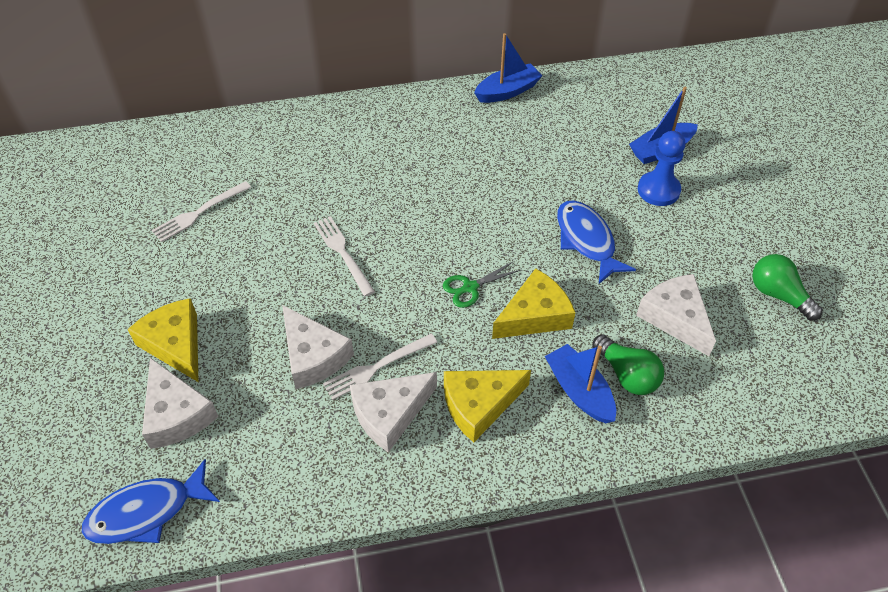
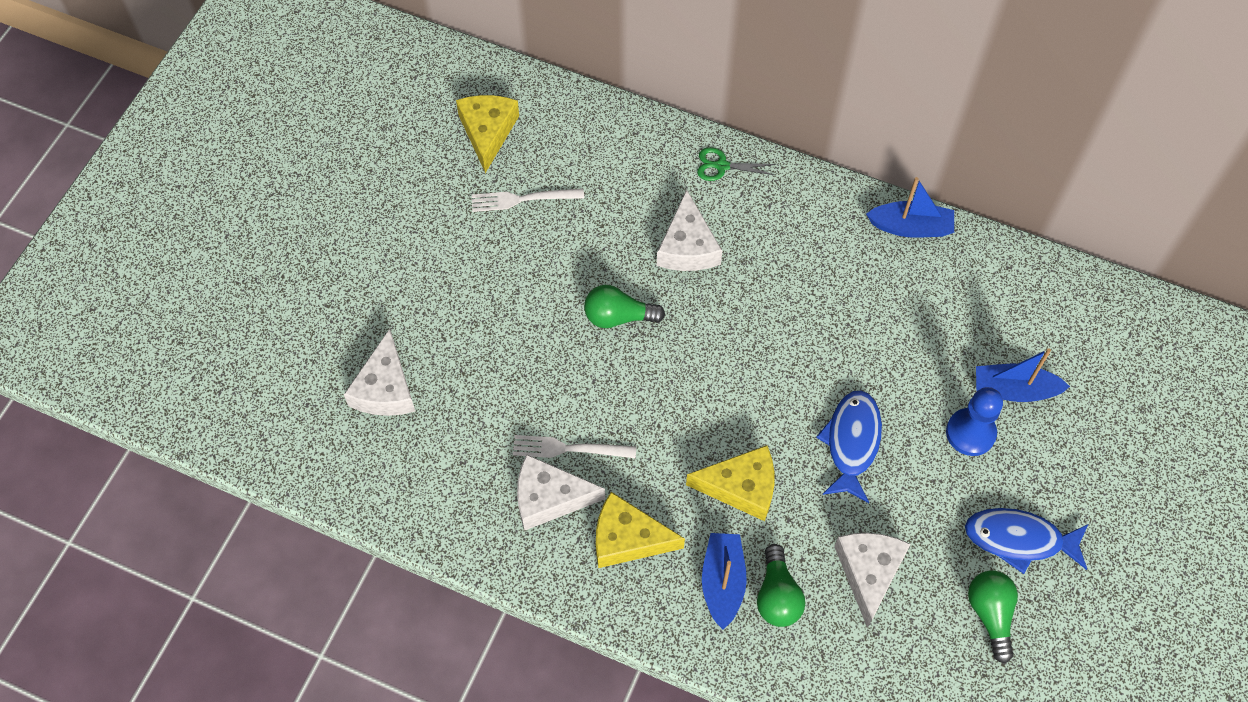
camera: 35 degrees right, 10 degrees up
(146, 512) = (315, 458): blue fish -> blue fish (1019, 539)
(175, 344) = (423, 323): yellow cheese -> yellow cheese (487, 132)
(313, 356) = (524, 404): white cheese -> white cheese (687, 246)
(342, 252) = (618, 317): white fork -> green light bulb
(470, 287) = (705, 423): green scissors -> green scissors (722, 166)

